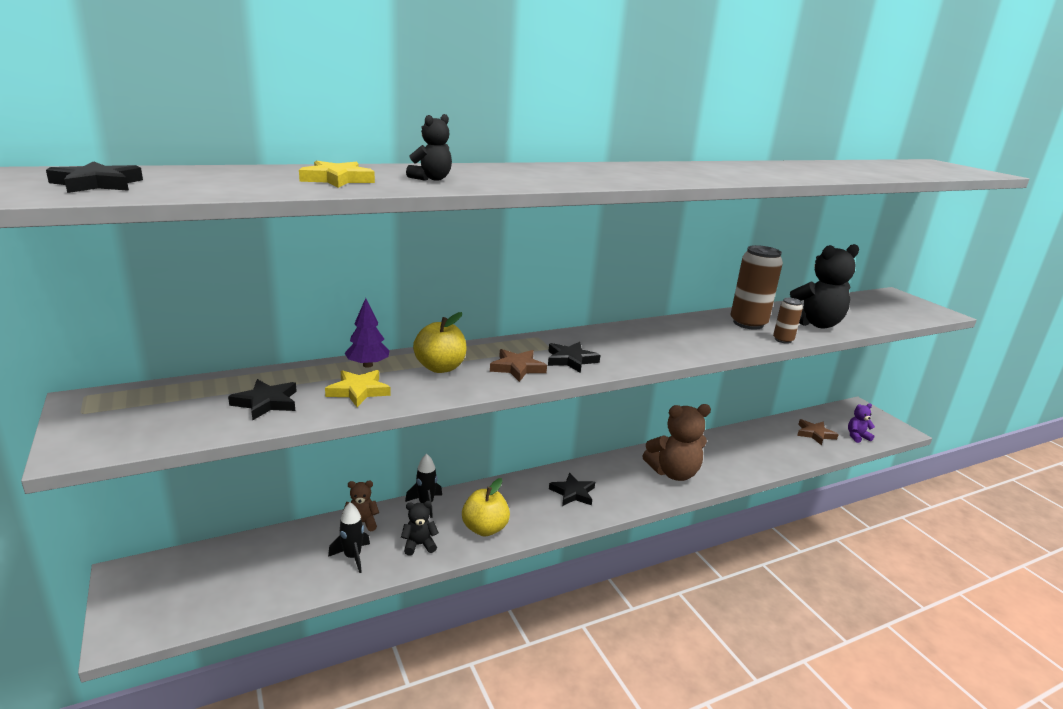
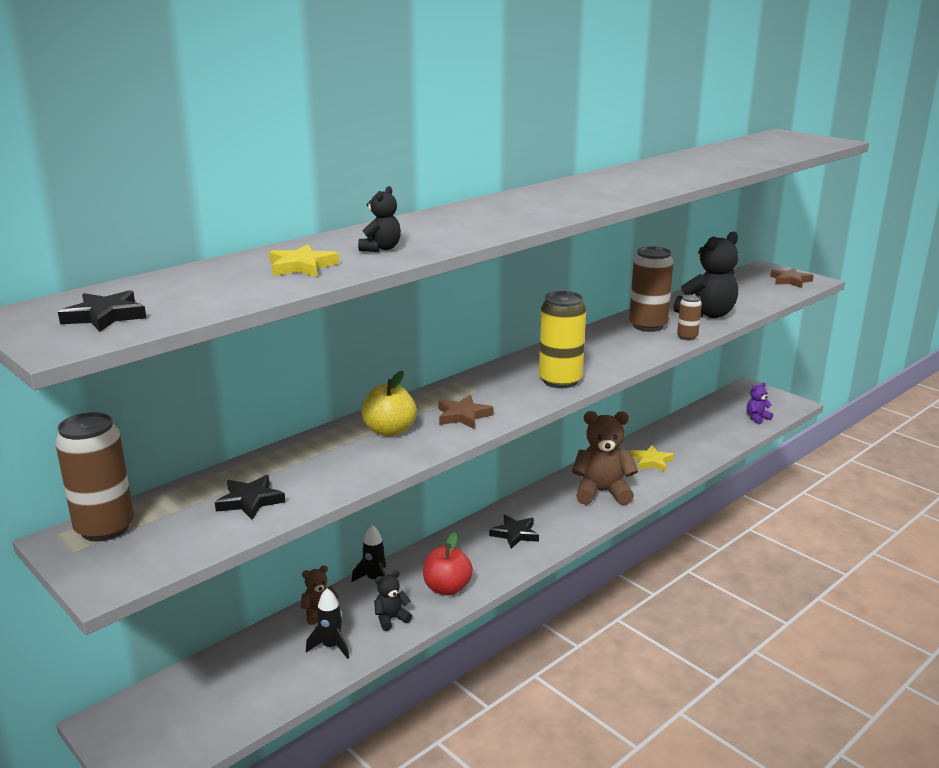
camera: 15 degrees left, 0 degrees up
(126, 399) = (105, 528): none -> brown can
(358, 391) = (330, 470): yellow star -> yellow star (651, 461)
(367, 365) = (316, 443): purple tree -> none
(485, 528) = (447, 588): yellow apple -> red apple
(571, 360) = (507, 397): black star -> none
(631, 355) = (560, 381): none -> yellow can
(673, 473) = (602, 492): brown teddy bear -> brown teddy bear turned 150 degrees counterclockwise
(815, 434) = (718, 424): brown star -> brown star (790, 280)

